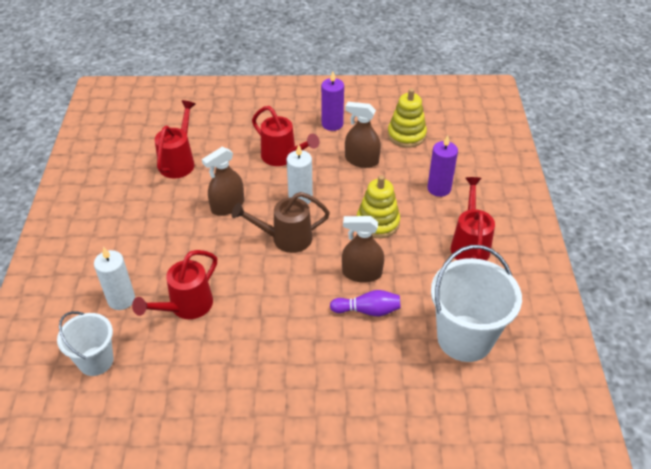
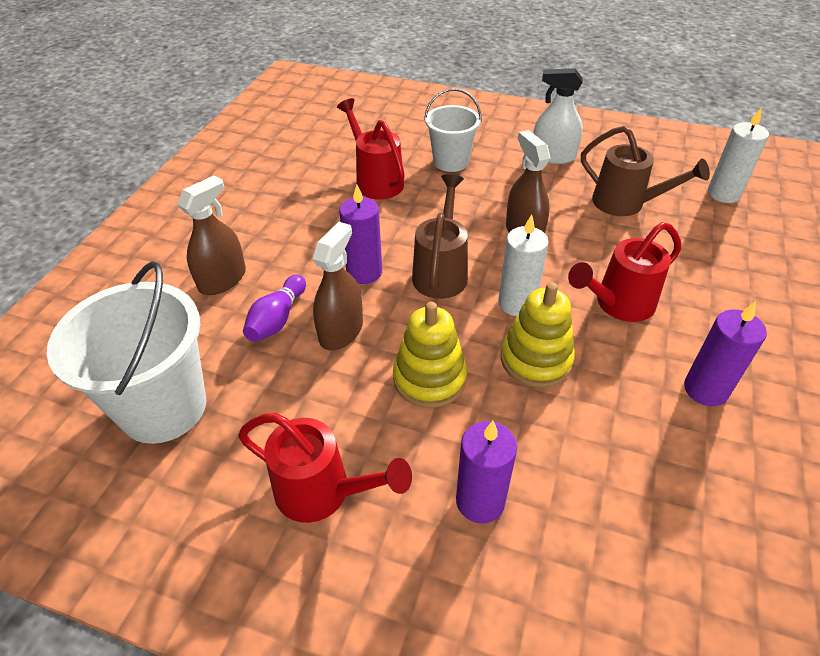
camera: 110 degrees right, 0 degrees up
(96, 361) = (345, 126): white bucket -> white bucket (451, 162)
(121, 299) = (410, 144): white candle -> white candle (723, 194)
(124, 205) = (553, 156): none -> white spray bottle
(179, 162) = (625, 204): red watering can -> brown watering can
(302, 279) = (364, 272): none -> purple candle
(361, 160) = (590, 403): brown spray bottle -> brown spray bottle (222, 280)
(406, 135) = (659, 505): yellow stacking toy -> yellow stacking toy (536, 360)

